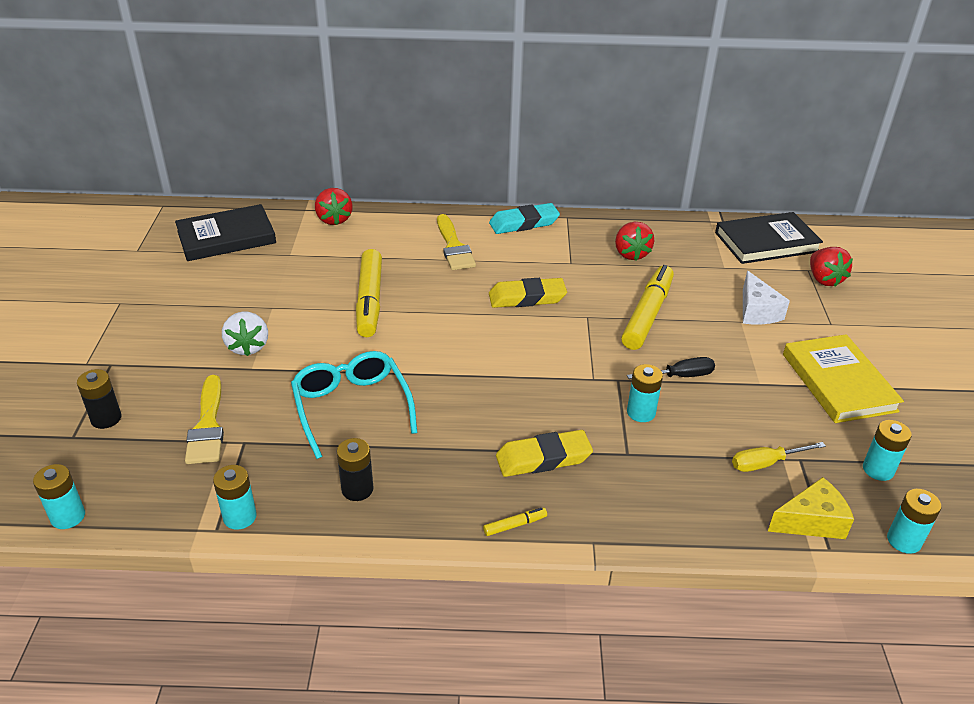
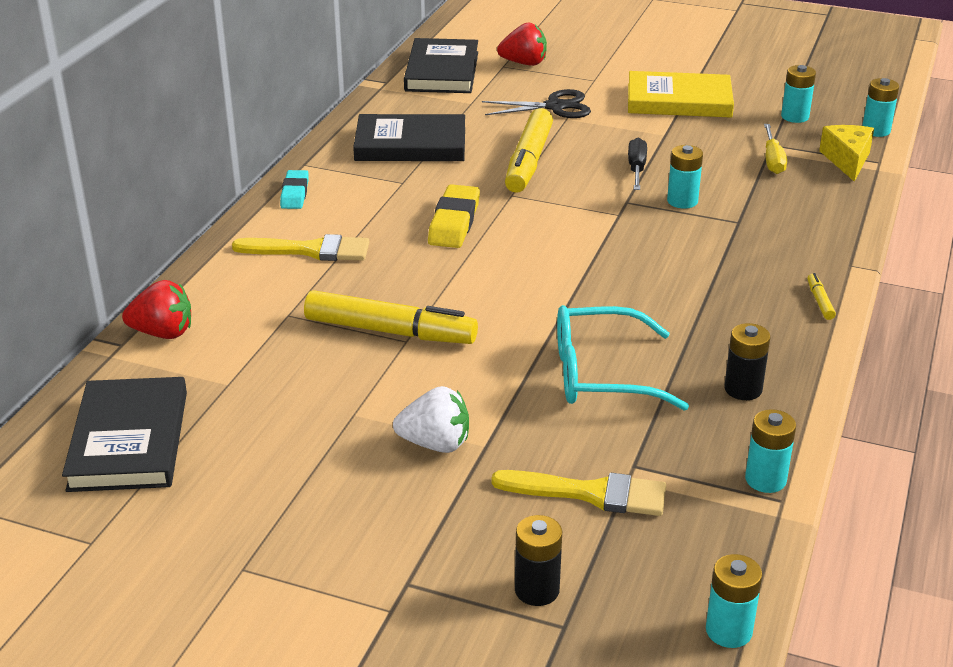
camera: 70 degrees left, 5 degrees down
(524, 223) = (295, 193): turquoise eraser -> turquoise eraser, size x0.66
(543, 458) = (730, 267): yellow eraser -> none
(631, 254) = (410, 144): red strawberry -> black book
(647, 315) = (528, 161): yellow marker -> yellow marker turned 120 degrees counterclockwise
(757, 311) = (555, 107): white cheese -> black scissors

